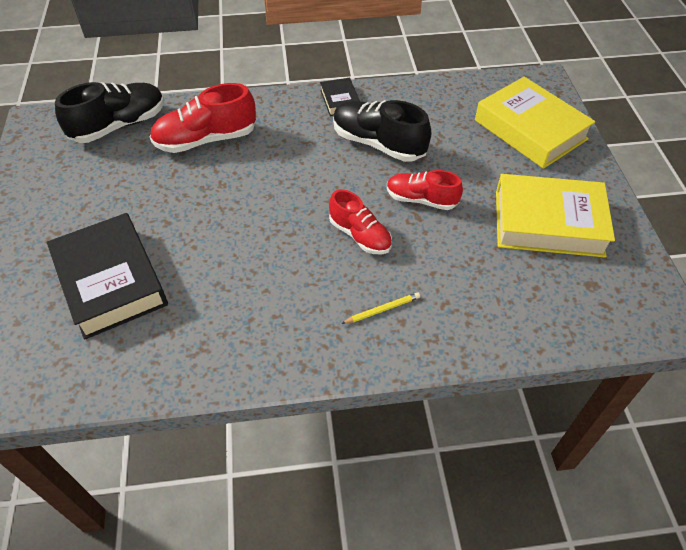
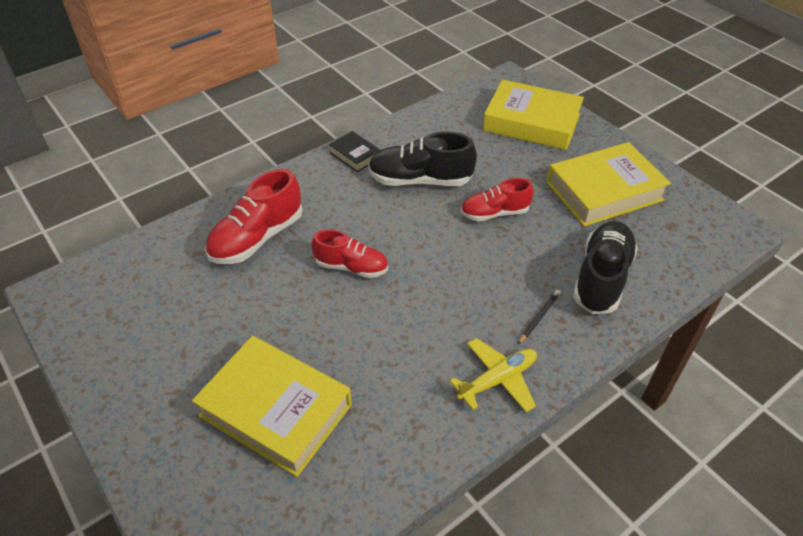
camera: 30 degrees left, 5 degrees down
(111, 281) = (276, 410): black book -> yellow book
(119, 126) = (153, 260): black shoe -> black shoe (601, 278)
(299, 345) = (497, 380): none -> yellow plane
(360, 235) = (470, 264): red shoe -> red shoe (351, 267)
(382, 310) = (539, 317): yellow pencil -> black pencil

